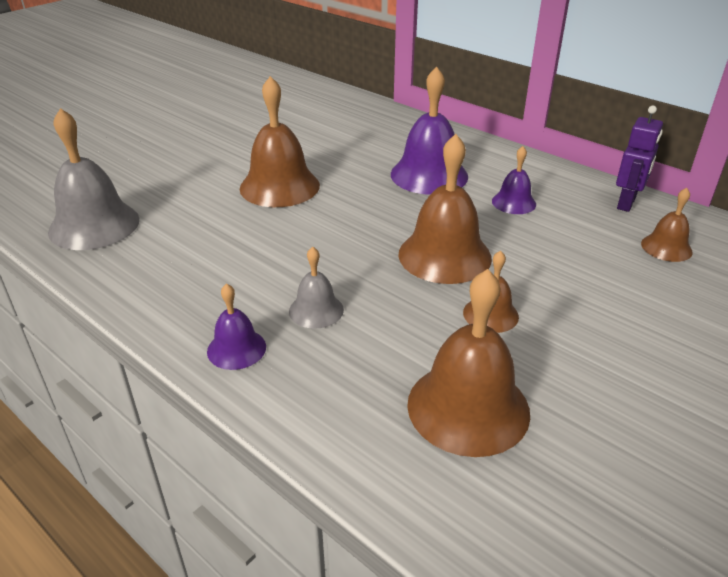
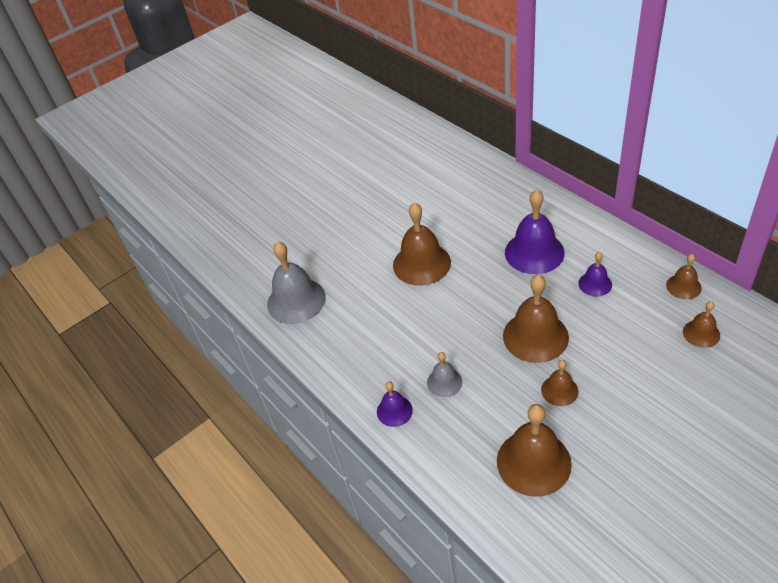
camera: 15 degrees right, 10 degrees up
(626, 203) = (683, 286): purple robot -> brown bell

